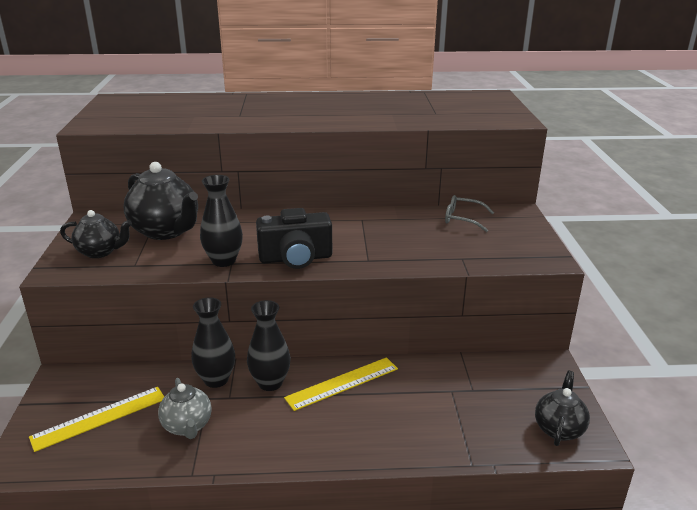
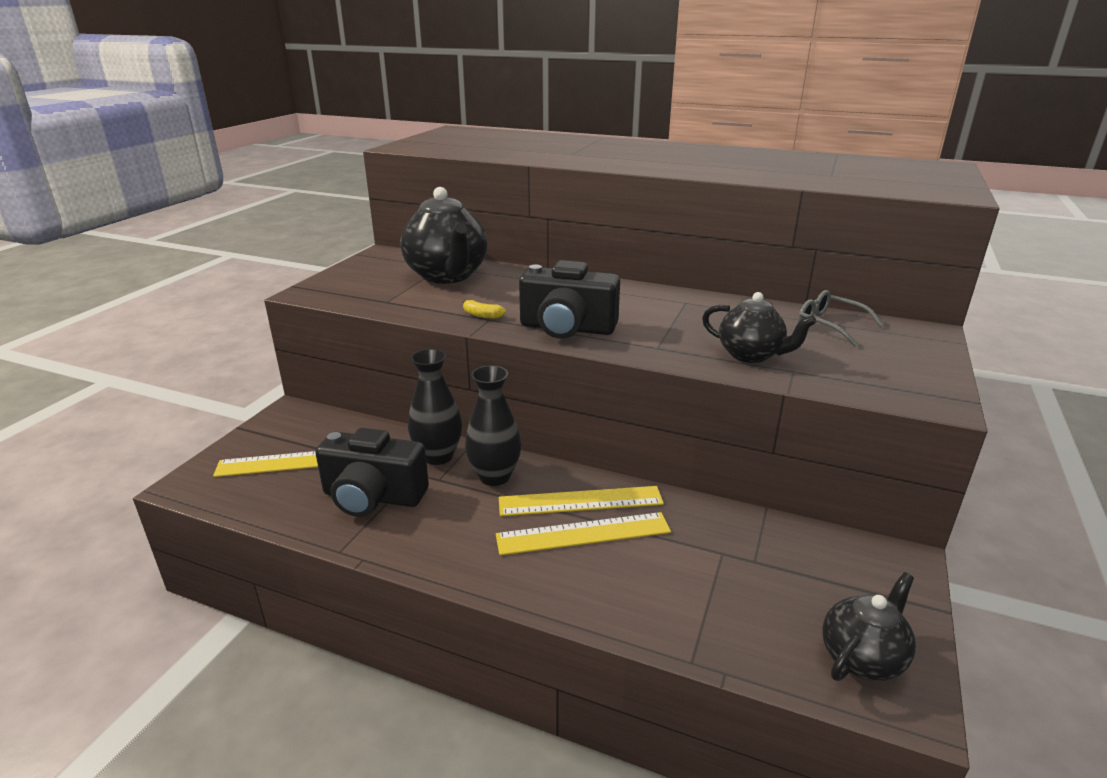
camera: 25 degrees right, 0 degrees up
(100, 252) = (365, 283): black teapot -> black teapot (751, 355)
(187, 426) = (373, 497): grey teapot -> black camera
(224, 261) = (482, 315): black vase -> yellow banana
(358, 405) = (583, 533): none -> yellow ruler

